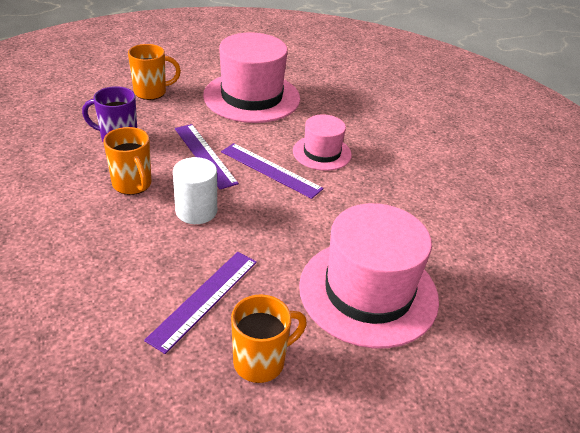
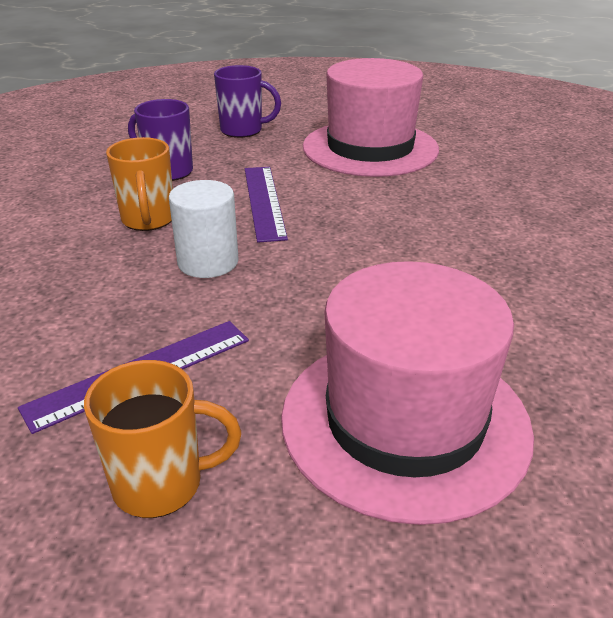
camera: 25 degrees right, 5 degrees down
(151, 92) = (243, 131): orange mug -> purple mug
(270, 170) = (344, 231): purple ruler -> none
(322, 153) = (434, 221): pink hat -> none

